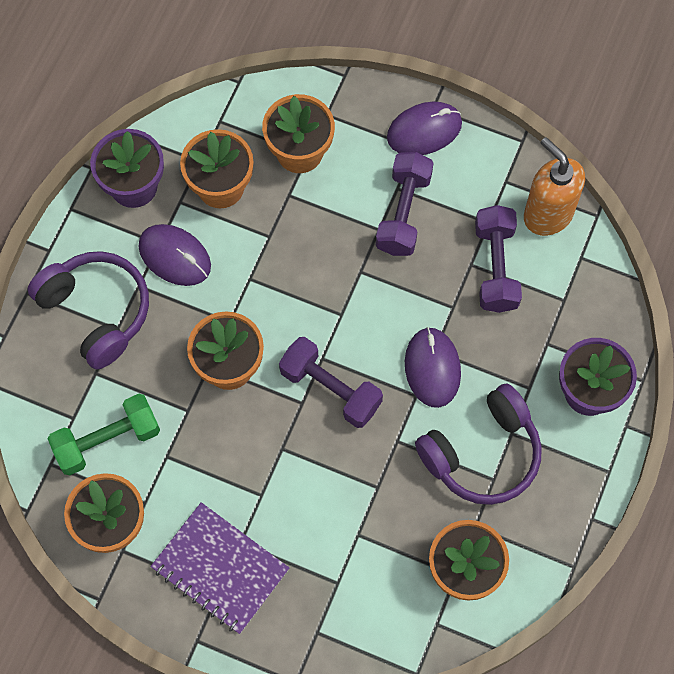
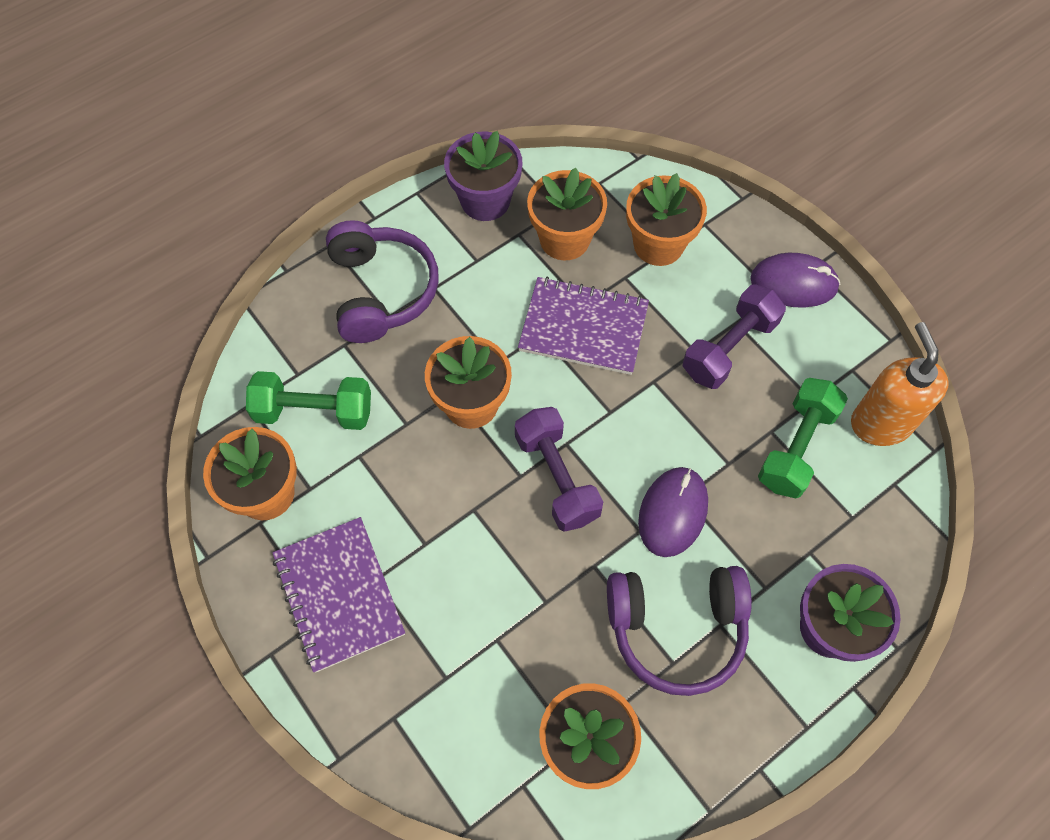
camera: 30 degrees right, 5 degrees down
(175, 256) = (483, 279): purple mouse -> none
(280, 256) = (583, 328): none -> purple notebook
(495, 267) = (796, 447): purple dumbbell -> green dumbbell

